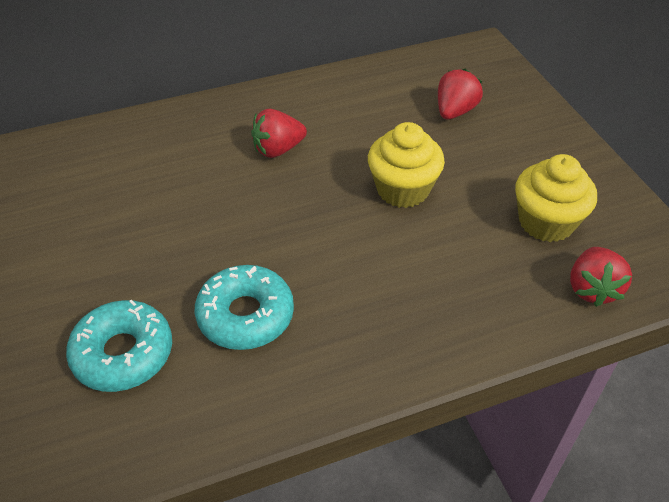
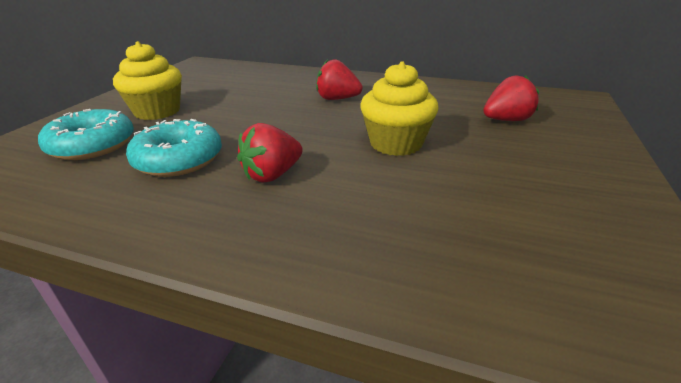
camera: 40 degrees right, 15 degrees down
(546, 222) = (515, 215): yellow cupcake -> yellow cupcake (157, 111)
(592, 289) = (509, 297): red strawberry -> red strawberry (272, 175)

